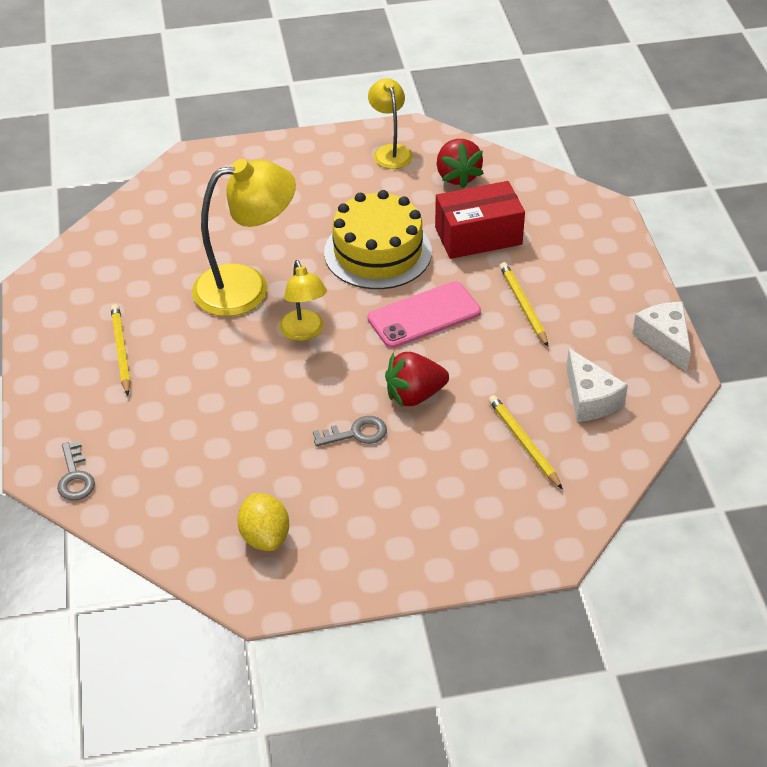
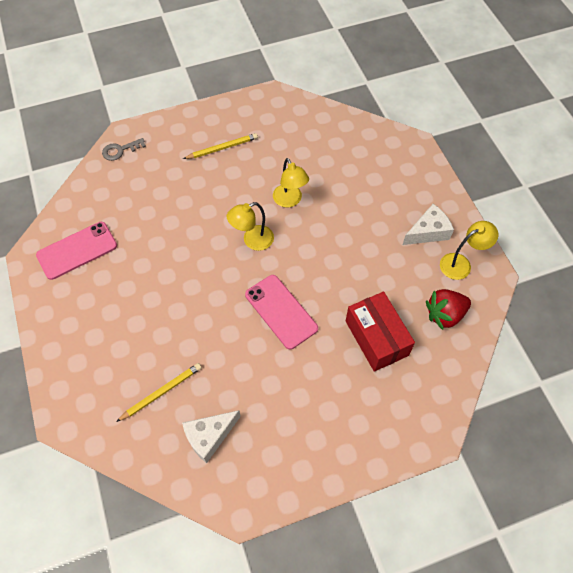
camera: 80 degrees right, 15 degrees up
(247, 287) = (290, 200): yellow lamp -> yellow lamp, size x0.57
(265, 537) = (77, 250): yellow lemon -> pink phone
(356, 433) = (163, 286): grey key -> none
(377, 252) = (342, 272): yellow cake -> none
(414, 395) = (201, 316): red strawberry -> none
(523, 306) = (303, 379): yellow pencil -> none
(665, 340) = (281, 493): white cheese -> white cheese (428, 232)

